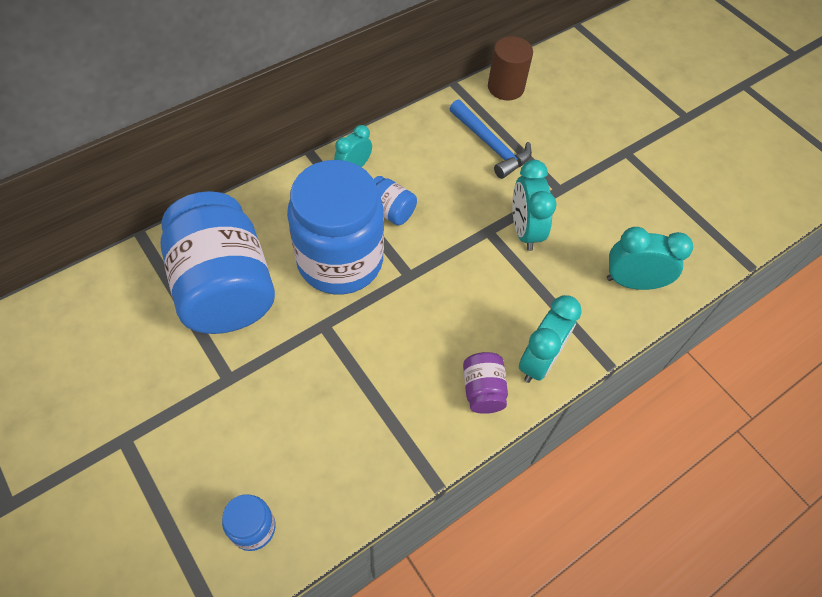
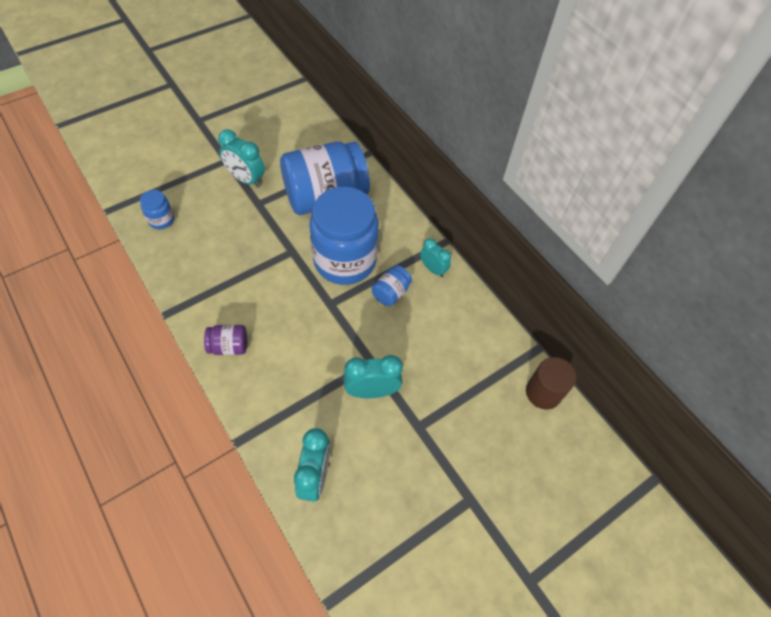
camera: 90 degrees right, 0 degrees up
(490, 145) = (467, 372): blue hammer -> none
(539, 361) = (248, 388): turquoise clock -> turquoise clock (246, 179)

